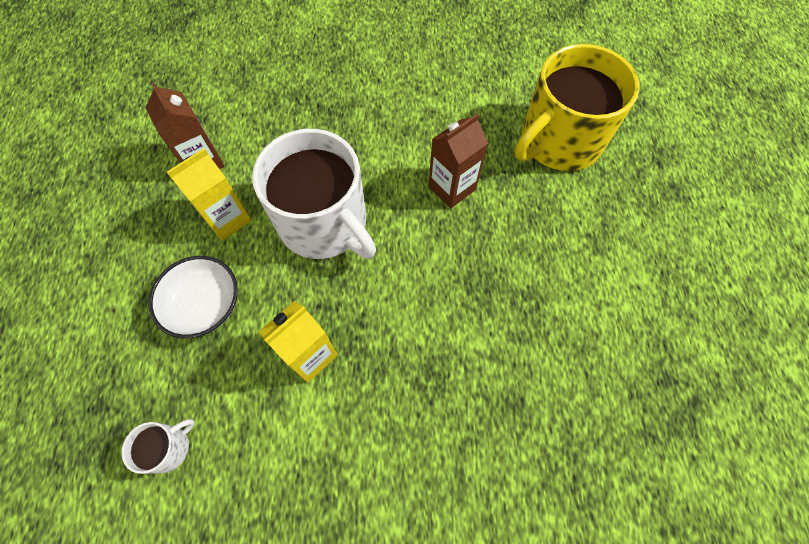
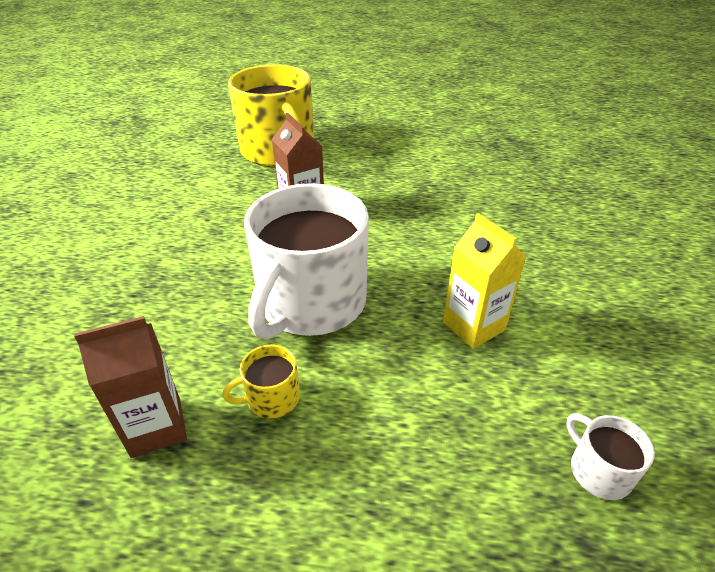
camera: 80 degrees left, 25 degrees down
(205, 305) = (400, 427): white bowl -> none
(227, 219) = (271, 398): yellow carton -> yellow mug
(324, 222) = (311, 302): white mug -> white mug turned 150 degrees clockwise

